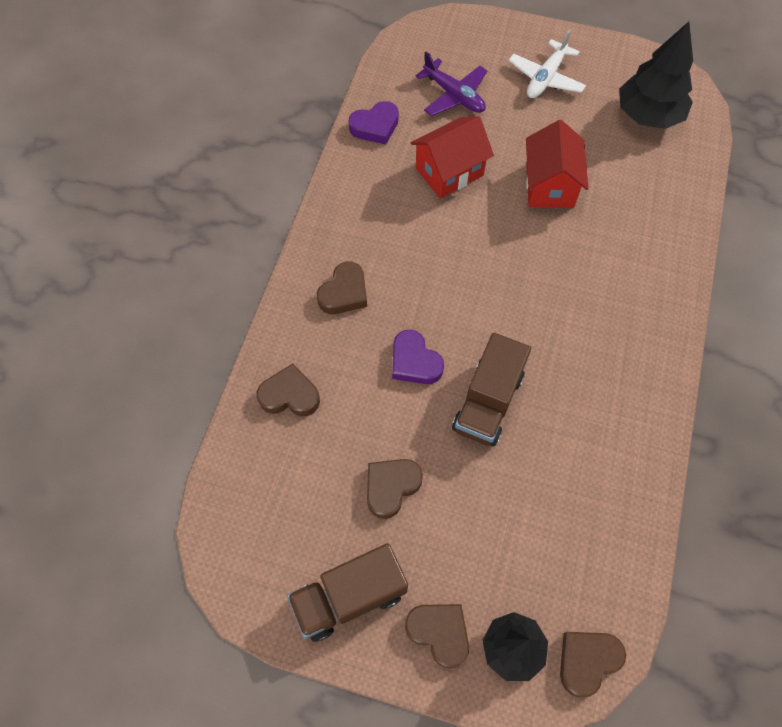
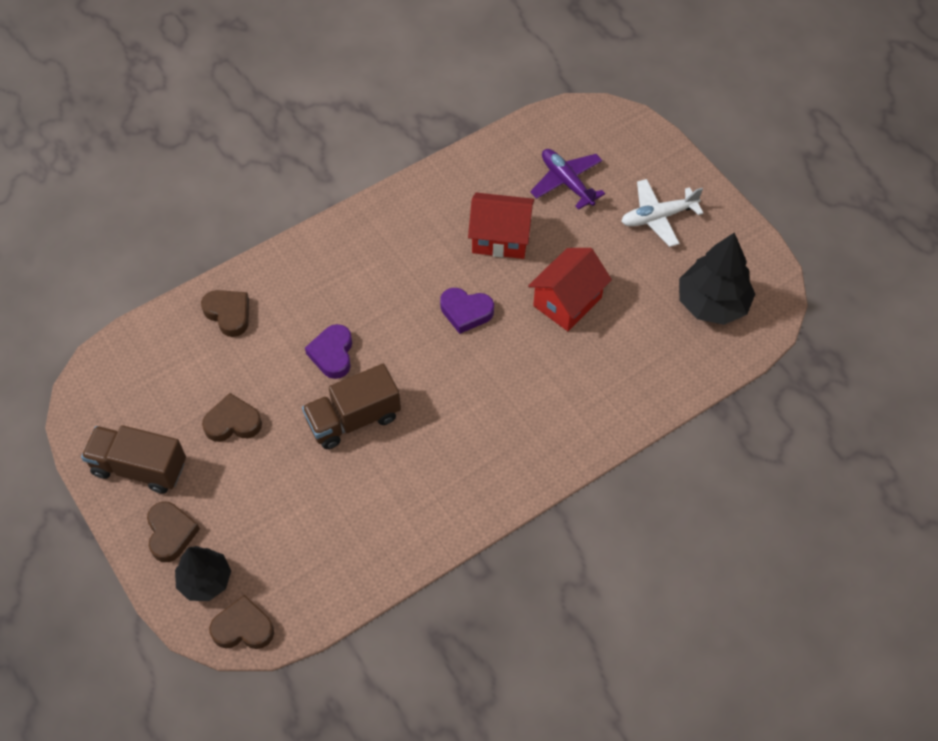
camera: 40 degrees right, 5 degrees down
(344, 293) = (333, 272): brown heart -> none
(375, 126) = (480, 166): purple heart -> purple heart (466, 312)
(454, 96) = (567, 182): purple plane -> purple plane turned 150 degrees clockwise

